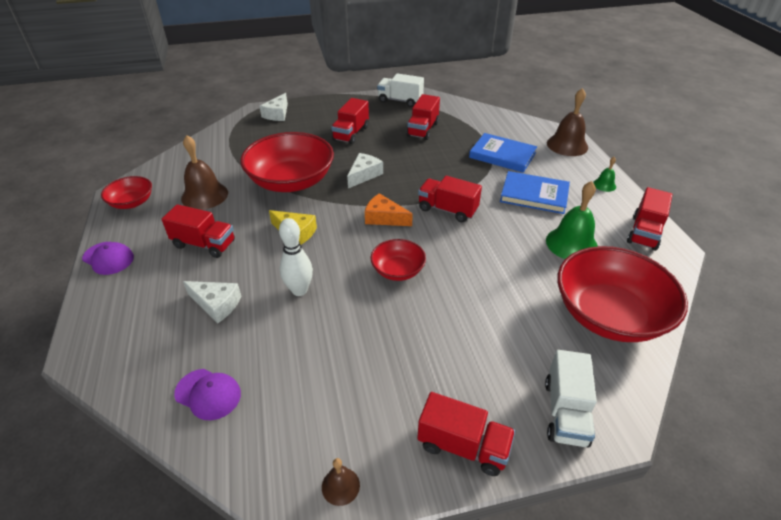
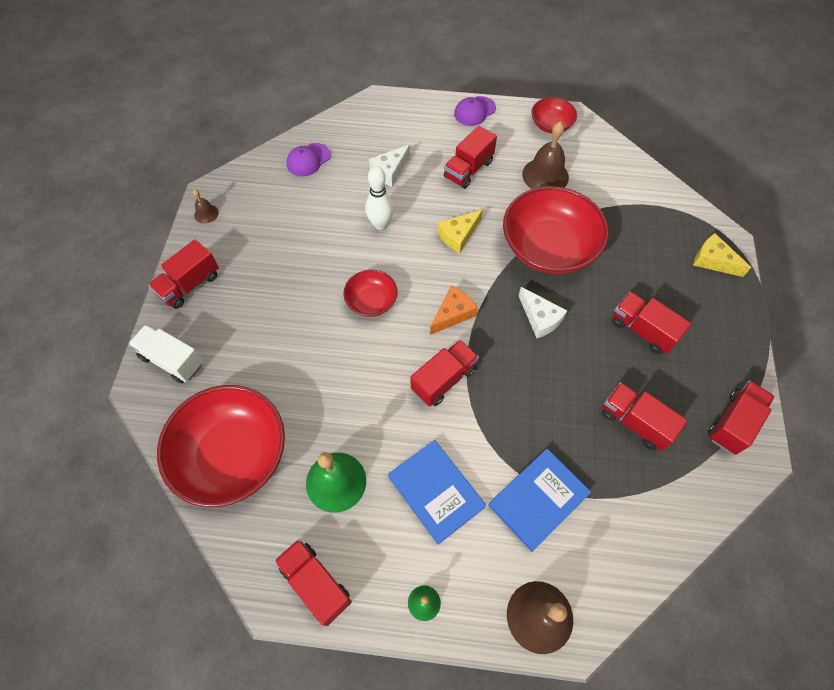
camera: 110 degrees right, 20 degrees up
(277, 114) = (713, 261): white cheese -> yellow cheese
(400, 101) = (733, 423): white truck -> red truck
(534, 195) = (436, 491): blue book -> blue book turned 75 degrees counterclockwise

